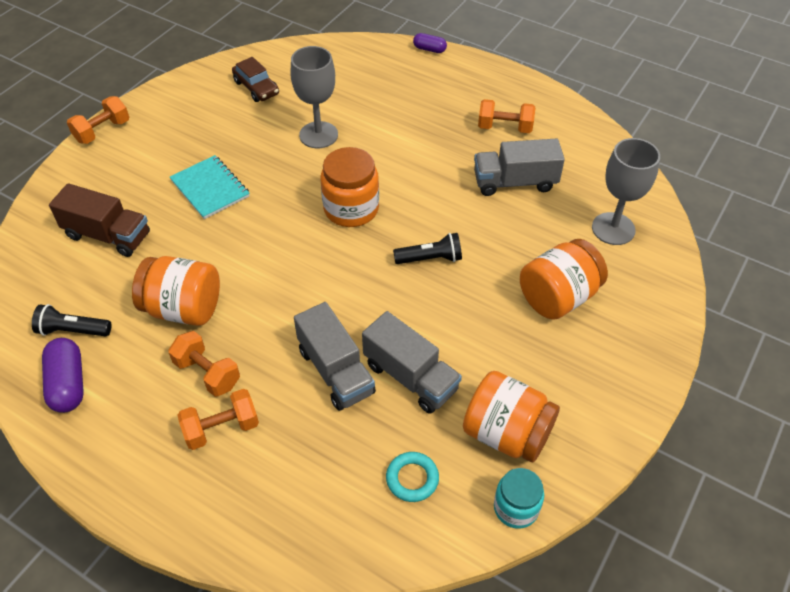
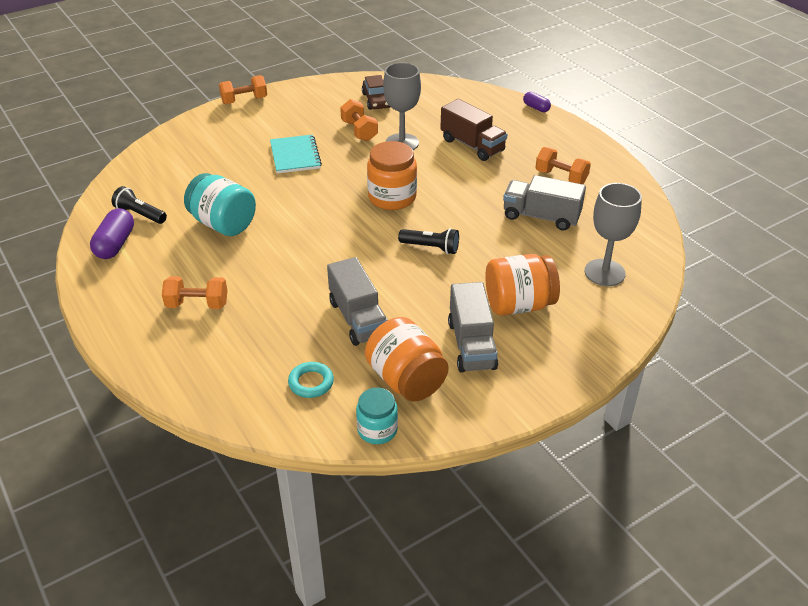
camera: 25 degrees right, 10 degrees down
(108, 235) = (203, 165): brown truck -> brown truck (472, 145)
(183, 308) = (223, 224): orange jar -> turquoise jar
(207, 373) = (211, 268): orange dumbbell -> orange dumbbell (359, 131)
(336, 371) = (304, 297): grey truck -> grey truck (471, 345)

